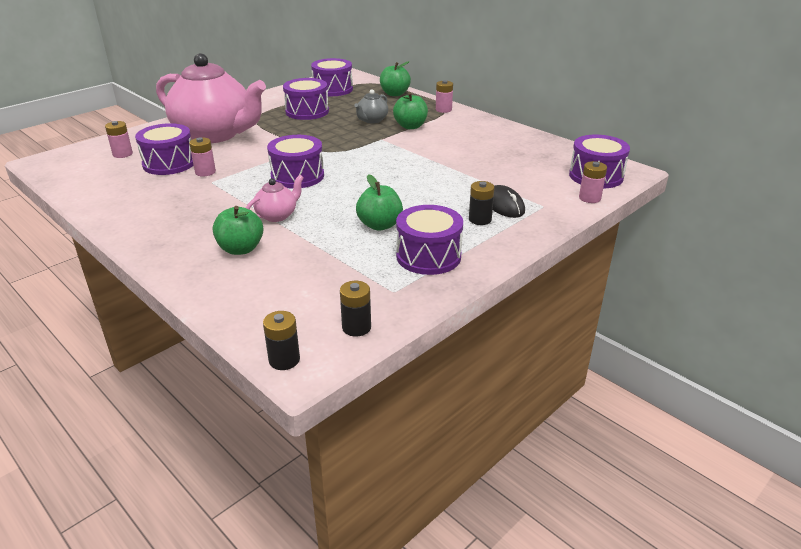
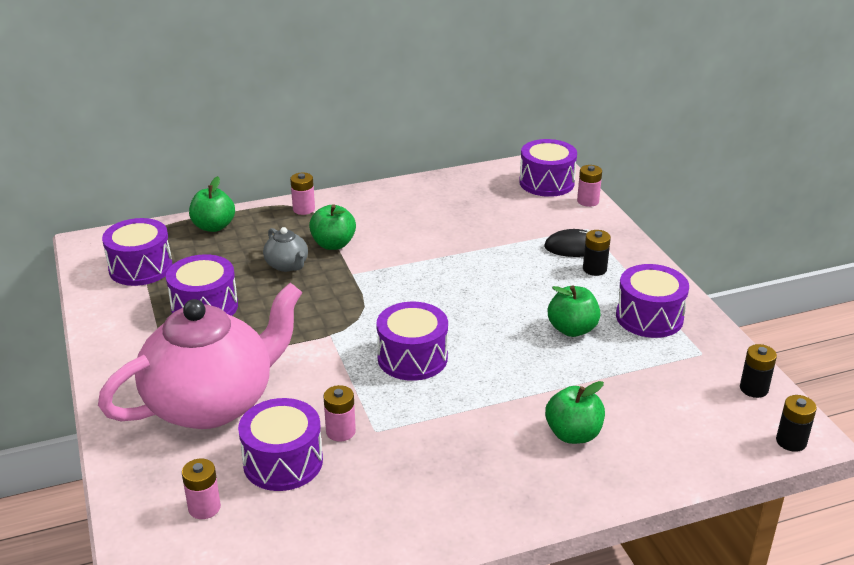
camera: 65 degrees left, 0 degrees up
(277, 215) = (507, 393): pink teapot -> none

